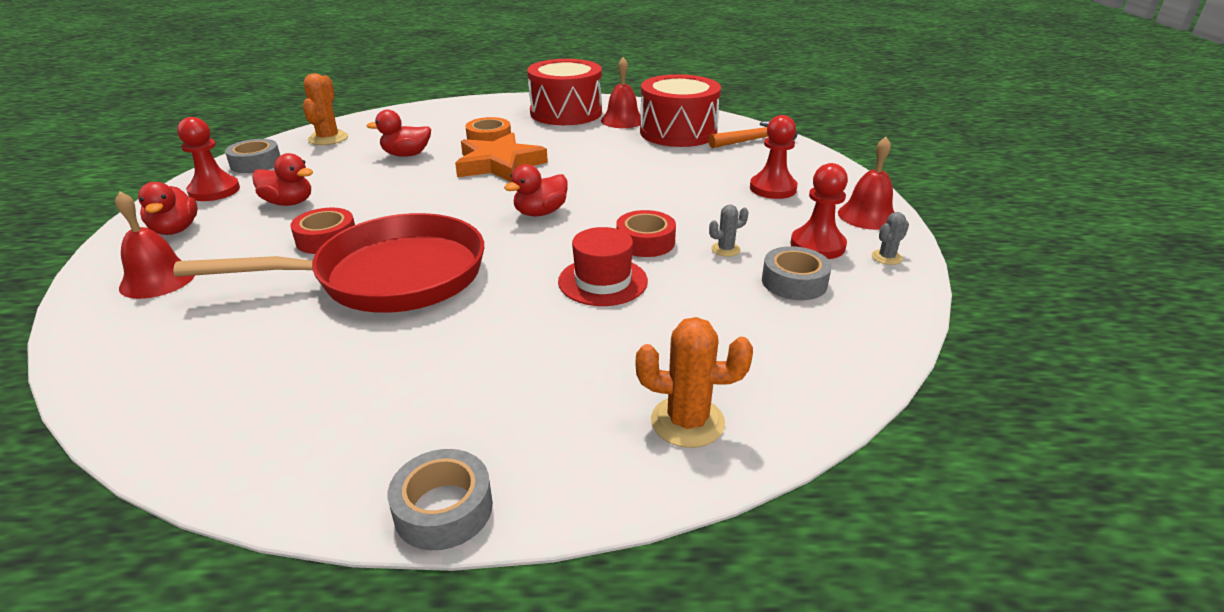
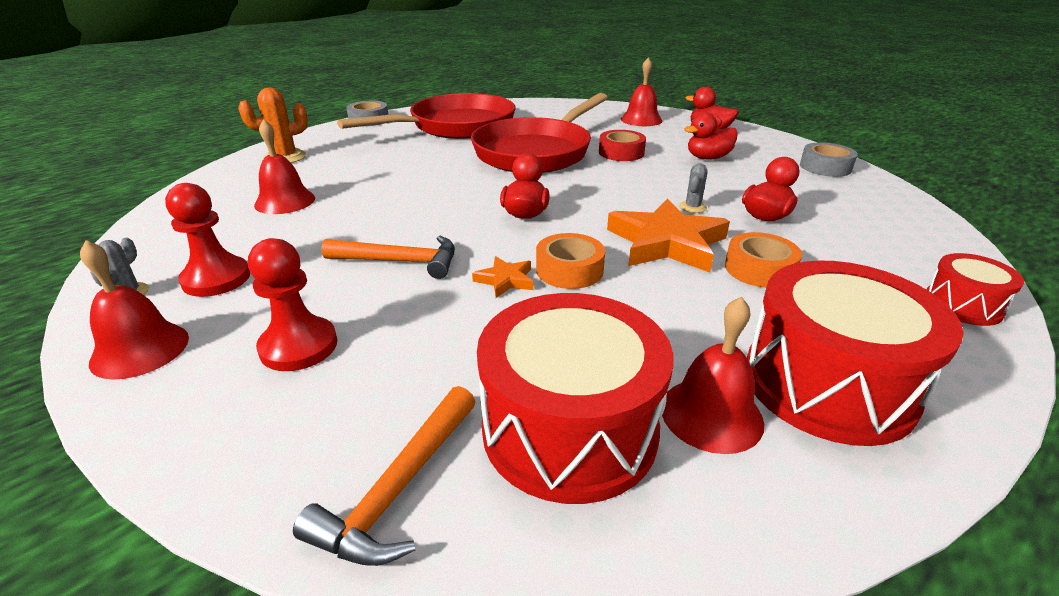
camera: 140 degrees right, 0 degrees up
(214, 191) = (771, 147): red pawn -> none
(328, 138) = (875, 203): orange cactus -> none
(361, 388) = (456, 126): none -> red pan
(453, 107) = (962, 305): none -> red drum
(582, 171) = (569, 270): none -> orange tape
(603, 281) = (399, 190): red hat -> none
(626, 179) = (505, 280): none -> orange star
(645, 242) = (399, 223): red tape -> none
(676, 211) = (400, 261): none -> orange hammer
(725, 249) = (317, 242): grey cactus -> grey cactus (692, 207)
(731, 314) = (285, 201): none -> red bell
(794, 282) = (237, 236): grey tape -> none

